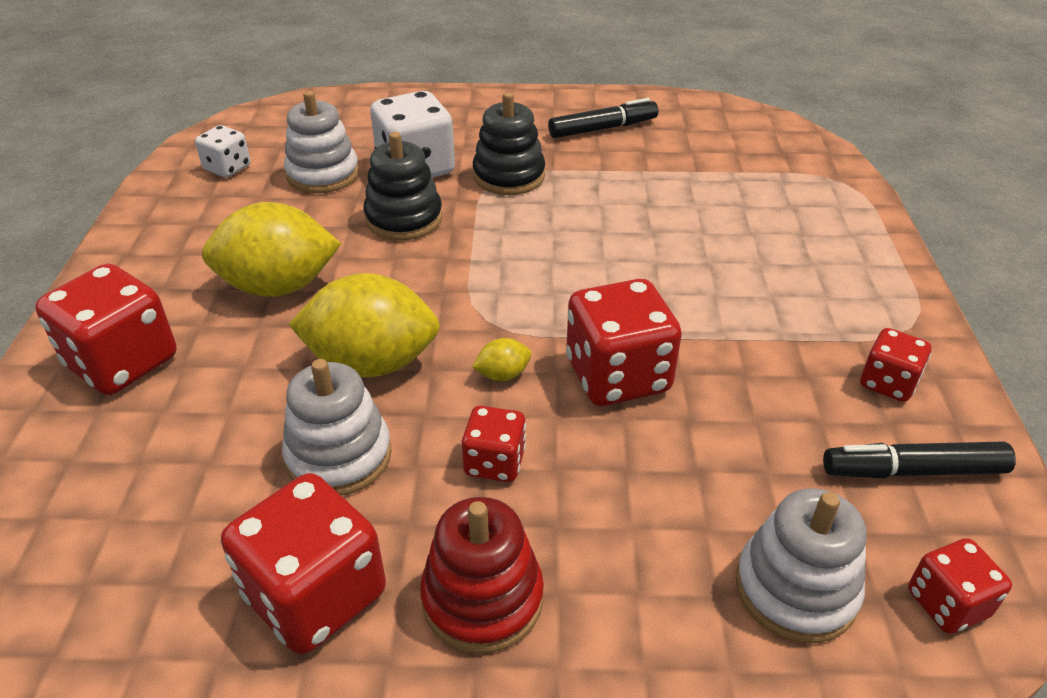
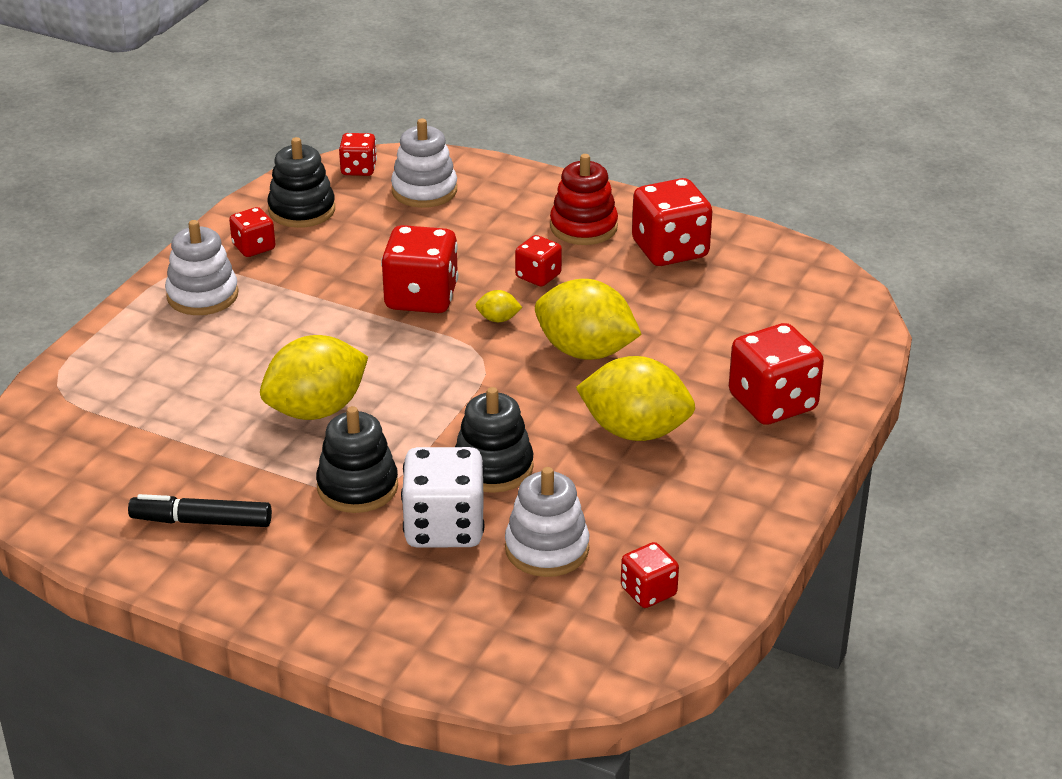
camera: 155 degrees left, 5 degrees down
(227, 168) = (648, 592): white dice -> red dice
(339, 456) = (632, 304): white stacking toy -> white stacking toy (202, 295)
(603, 222) = (316, 410): none -> yellow lemon
(914, 471) = (302, 210): black marker -> black stacking toy

